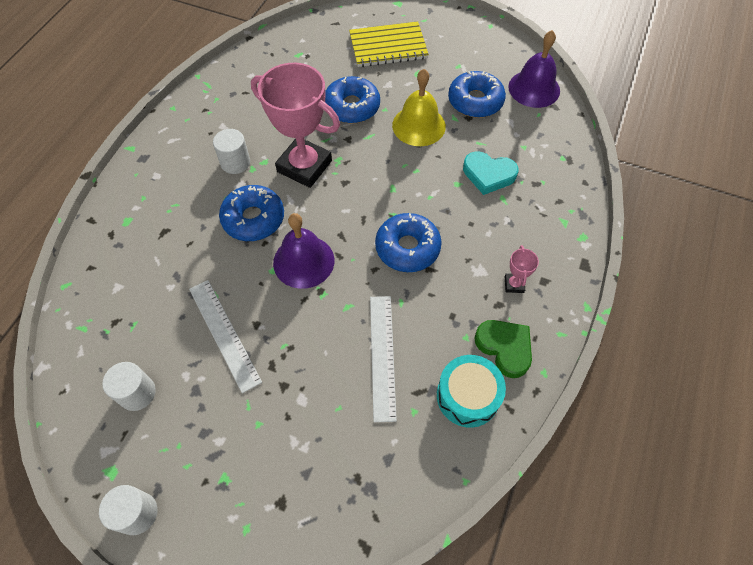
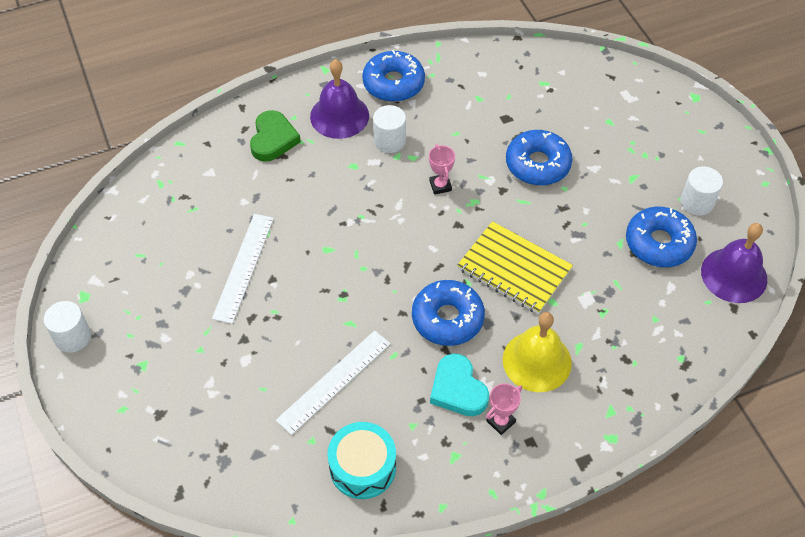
camera: 45 degrees right, 5 degrees down
(137, 393) = (149, 259): white cylinder -> white cylinder (697, 202)
(253, 219) = (355, 197): blue donut -> blue donut (393, 83)
(303, 261) = (356, 261): purple bell -> purple bell (339, 116)
(304, 166) = (440, 186): pink trophy -> pink trophy, size x0.41
(388, 46) = (635, 132): yellow notebook -> yellow notebook (514, 269)
(418, 125) = (578, 225): yellow bell -> yellow bell (537, 361)
(488, 175) = (590, 316): turquoise heart -> turquoise heart (458, 389)
(504, 348) = (433, 460): green heart -> green heart (273, 139)

